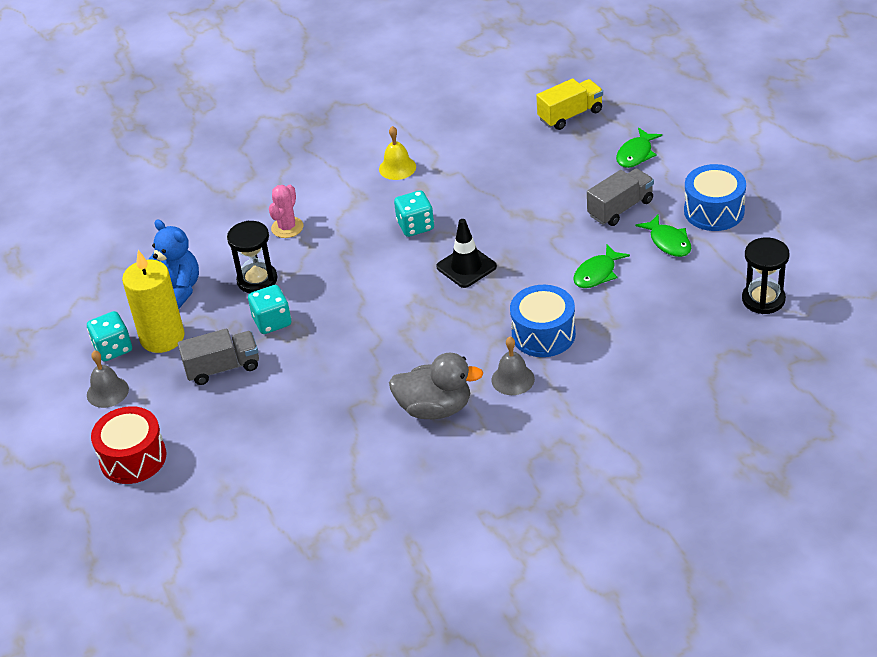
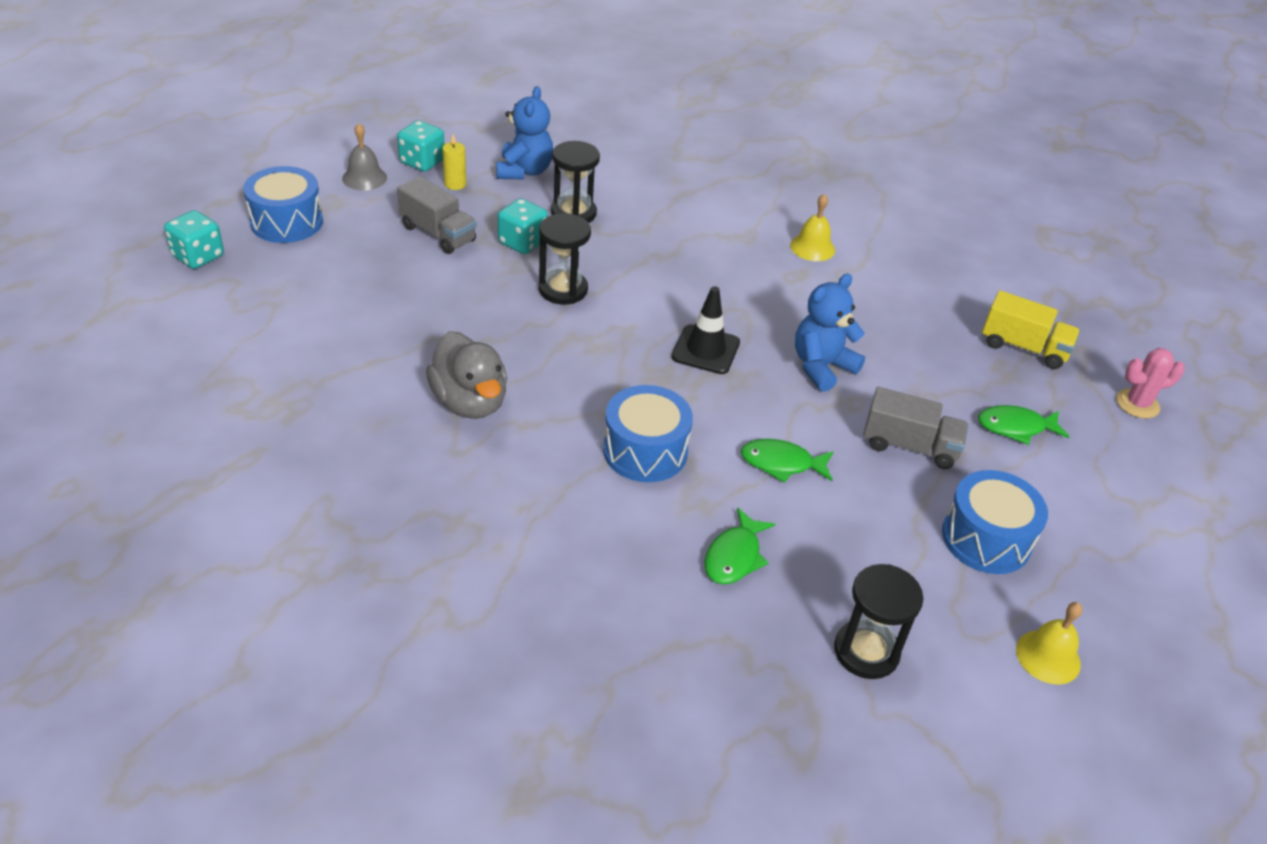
camera: 50 degrees right, 0 degrees up
(133, 458) = (286, 222): red drum -> blue drum
(162, 337) = (455, 184): yellow candle -> yellow candle, size x0.46
(287, 227) = (661, 206): pink cactus -> pink cactus (1137, 404)
(346, 318) = (563, 289): none -> black hourglass
(415, 226) = (737, 290): turquoise dice -> turquoise dice (198, 256)
(513, 379) = (554, 450): grey bell -> none
(523, 217) = (821, 367): none -> blue teddy bear
(668, 242) = (890, 512): green fish -> green fish (734, 556)
(809, 227) = (1048, 656): none -> yellow bell

